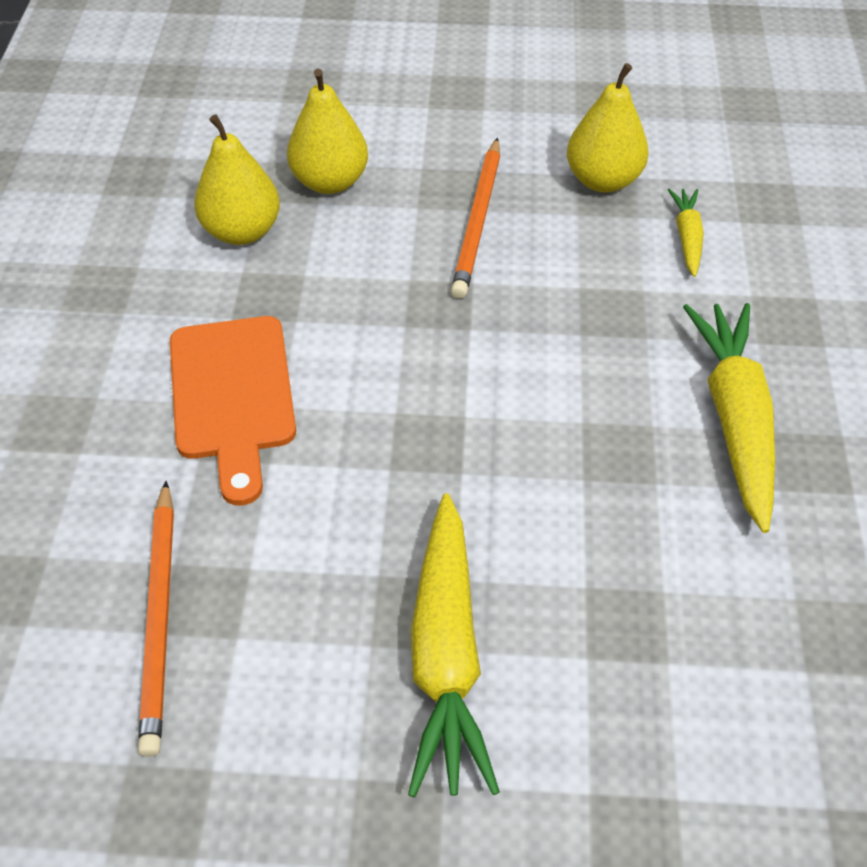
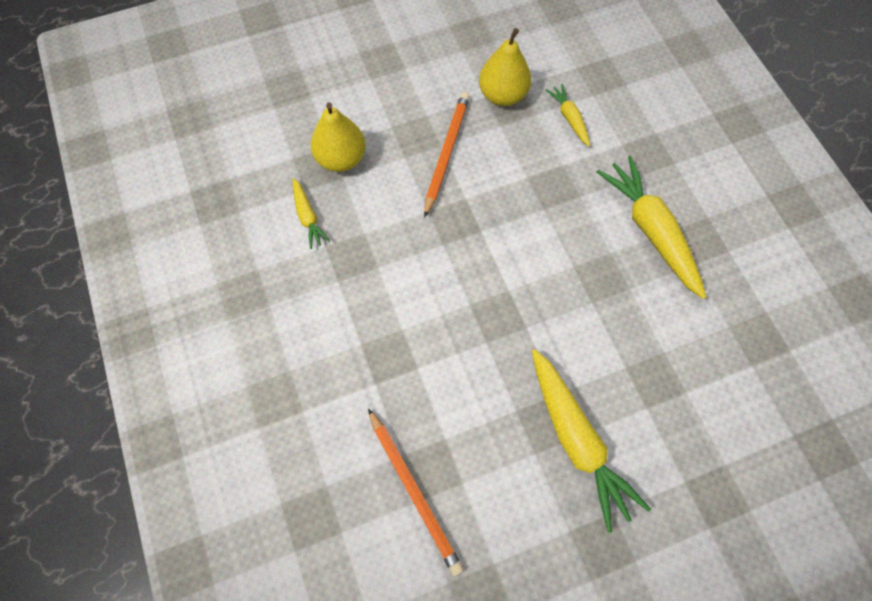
camera: 25 degrees left, 15 degrees up
(232, 396) = (370, 334): orange cutting board -> none
(242, 231) = (308, 217): yellow pear -> yellow carrot
(478, 221) = (446, 153): orange pencil -> orange pencil turned 150 degrees counterclockwise

